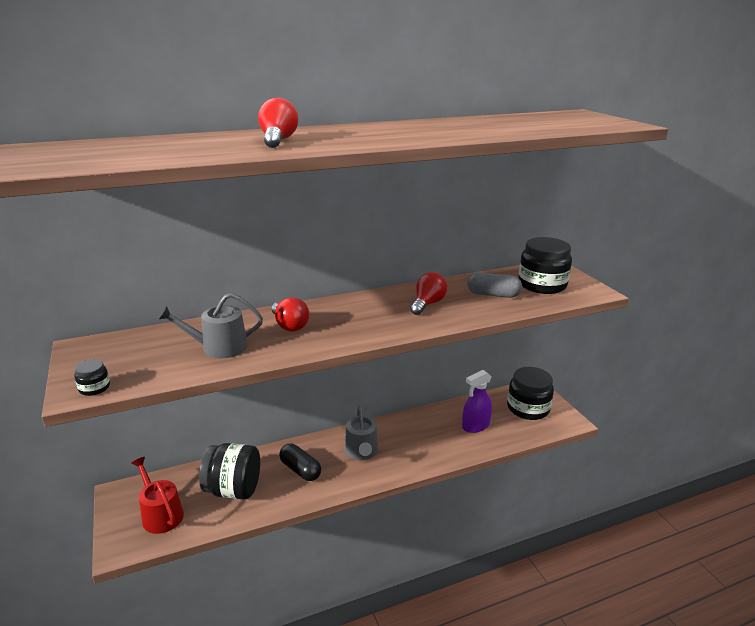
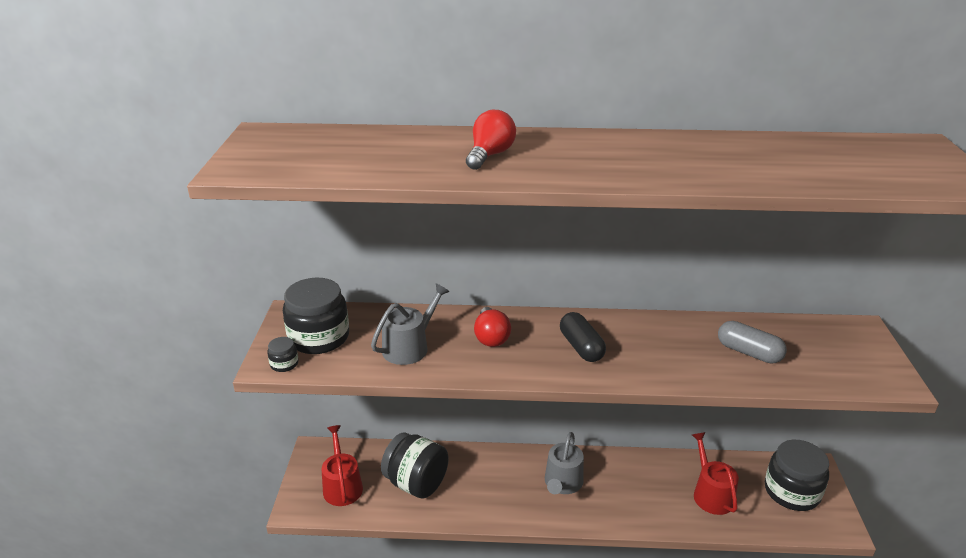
camera: 25 degrees right, 5 degrees up
(218, 347) = (409, 347): grey watering can -> grey watering can turned 120 degrees clockwise
(300, 470) = (489, 483): black capsule -> black capsule (581, 347)
(427, 304) = (658, 346): red light bulb -> none
(475, 426) = (711, 494): purple spray bottle -> red watering can
(542, 285) = (824, 353): black jar -> black jar (319, 337)

